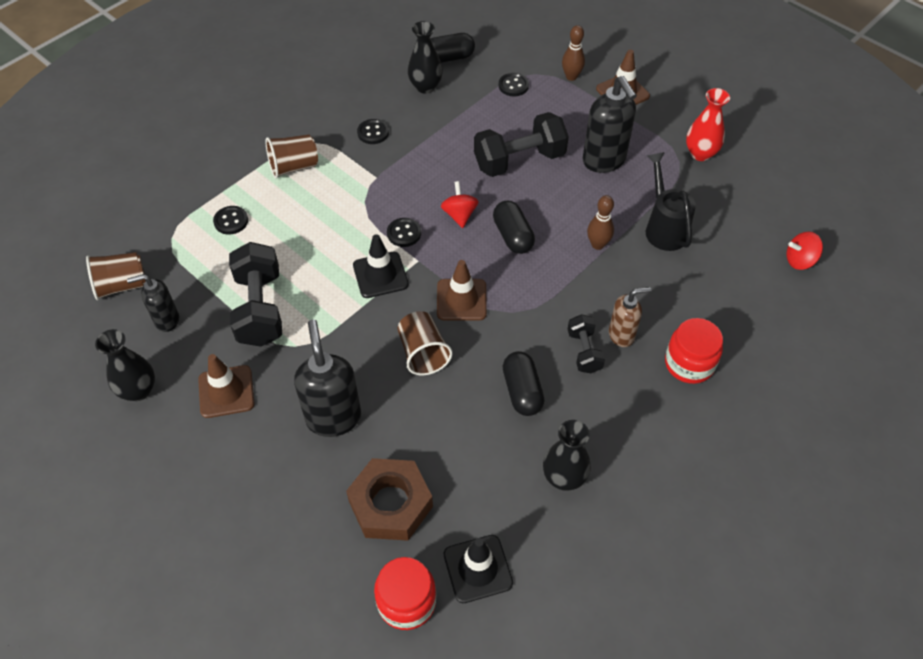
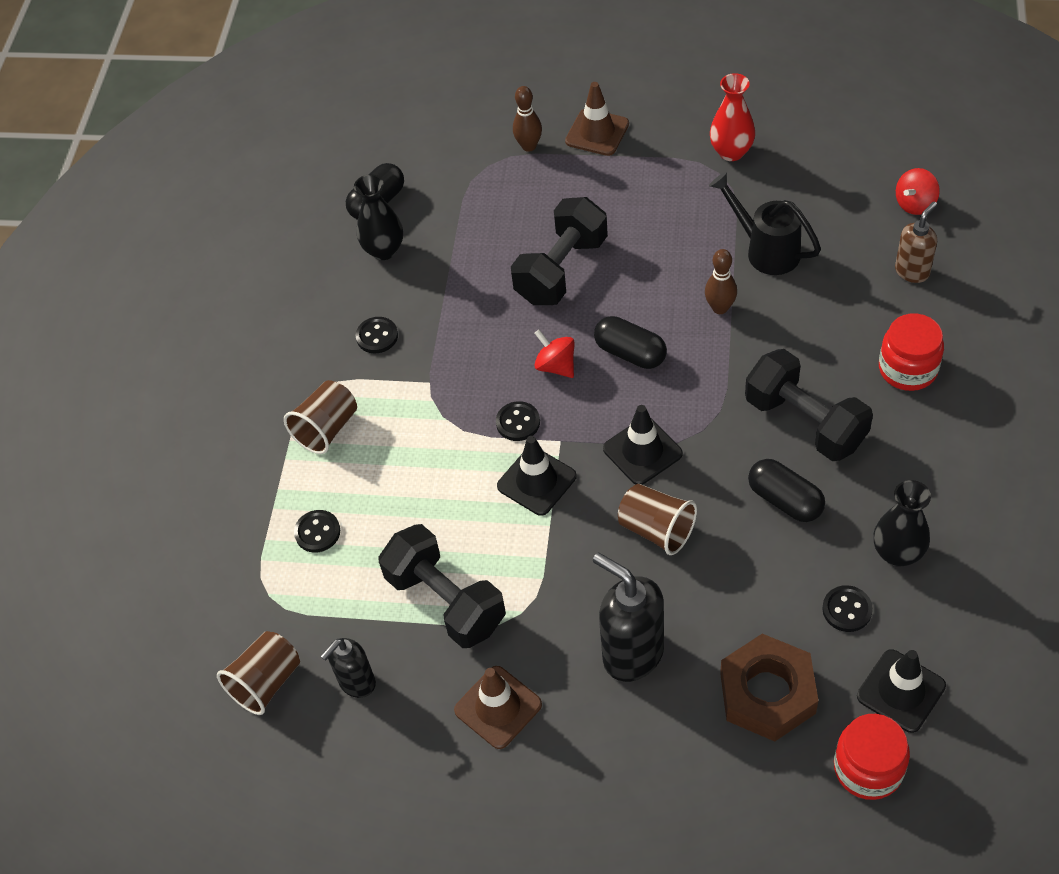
camera: 30 degrees left, 0 degrees up
(138, 390) = (403, 773): black vase -> none
(461, 300) = (642, 451): brown traffic cone -> black traffic cone
(513, 86) = (478, 192): black button -> black button (847, 610)
(584, 351) = (805, 422): black dumbbell -> black dumbbell, size x1.83
(604, 161) = (646, 217): black soap dispenser -> none
(622, 335) = (824, 383): brown soap dispenser -> brown soap dispenser (912, 271)

